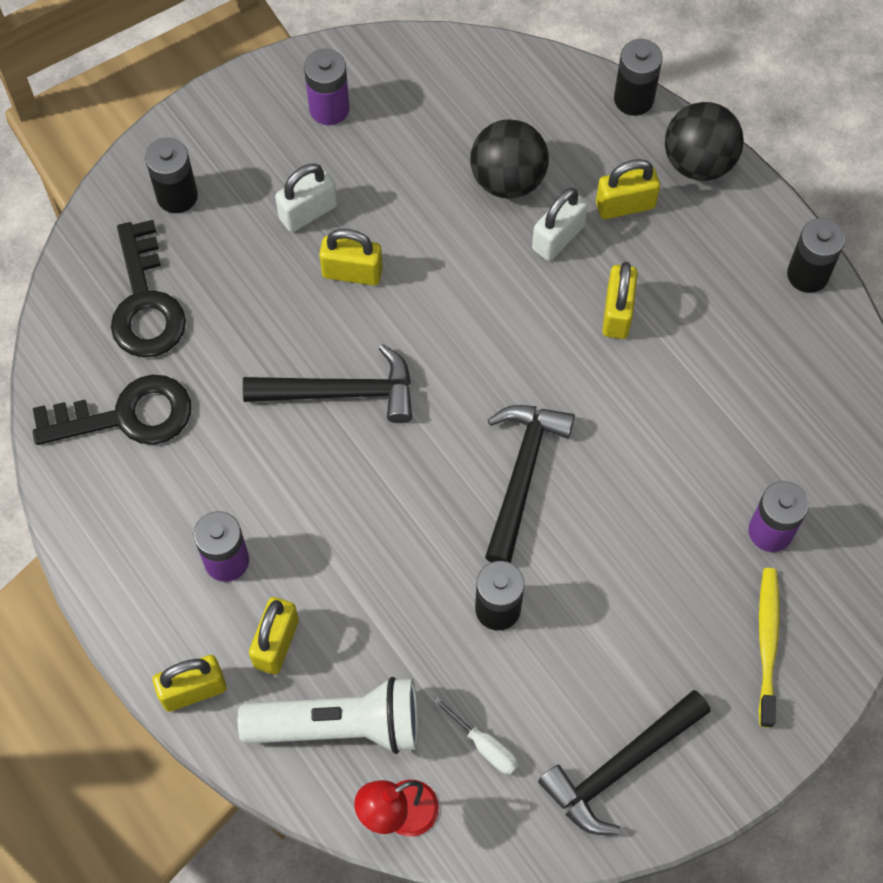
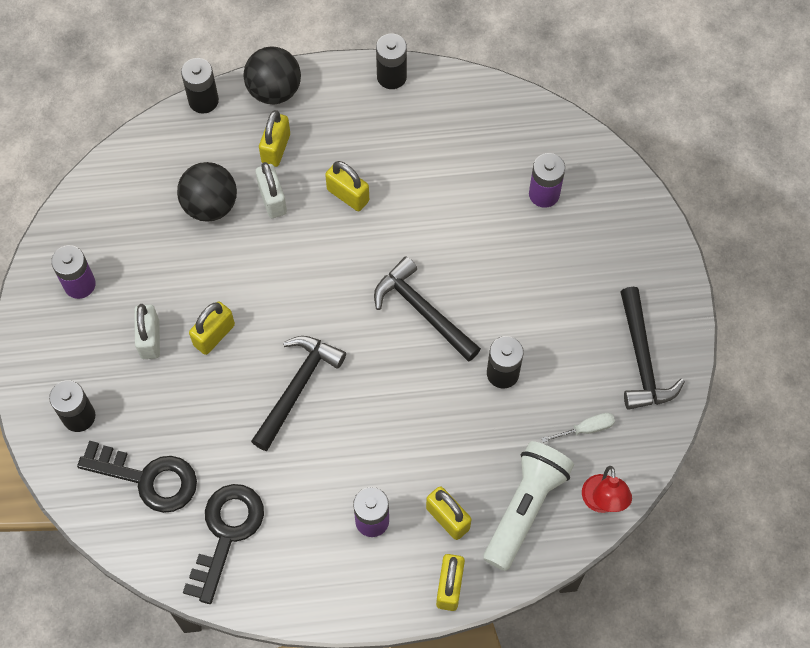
camera: 60 degrees left, 0 degrees up
(767, 643) = (612, 236): yellow toothbrush -> none

